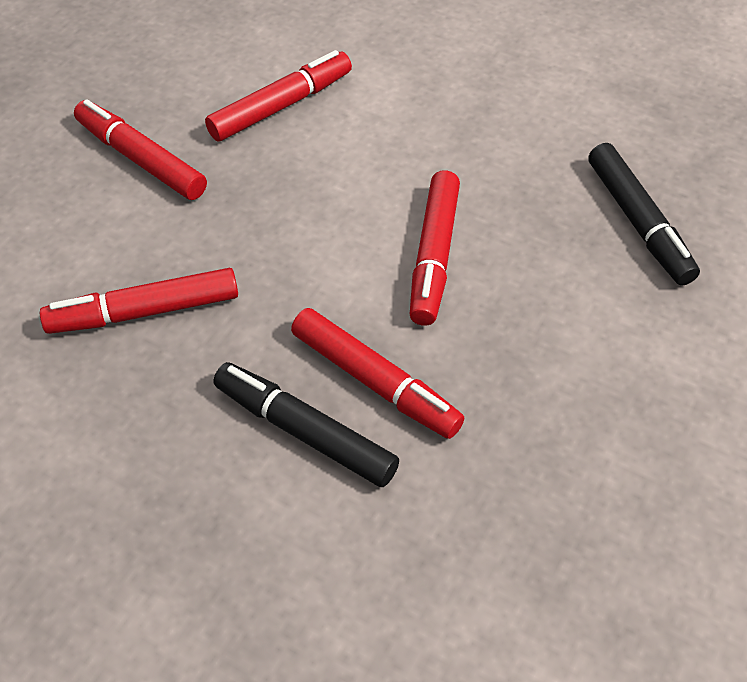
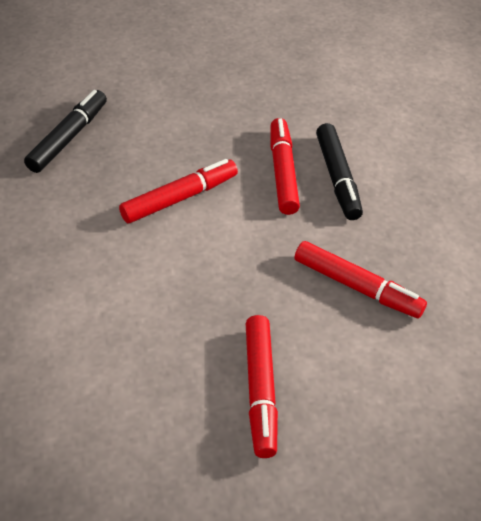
camera: 135 degrees left, 5 degrees down
(280, 106) = (129, 353): red marker -> none

